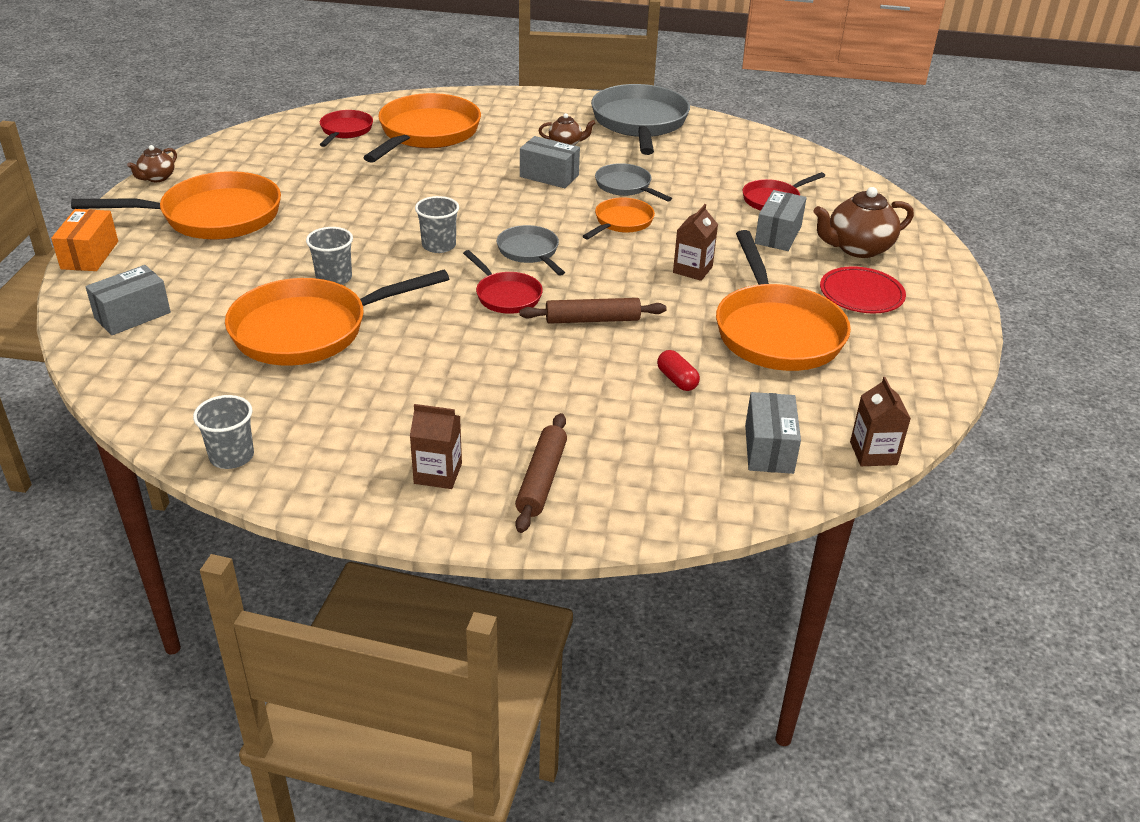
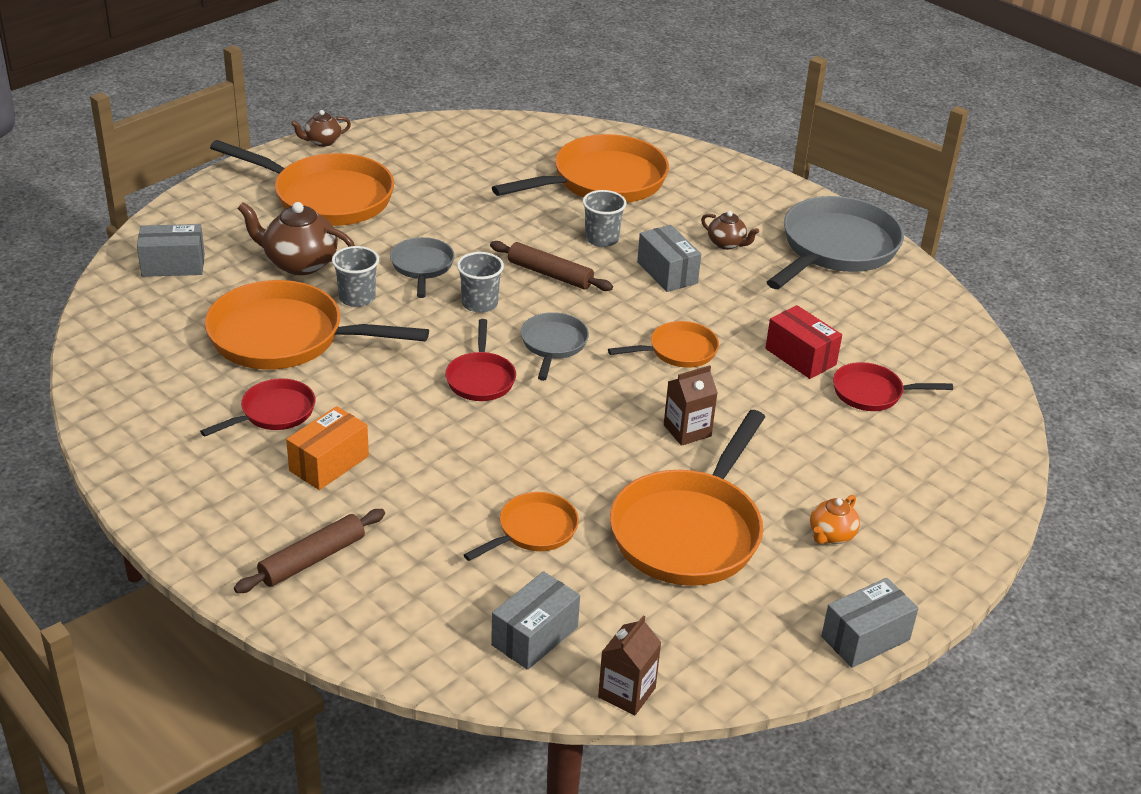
camera: 35 degrees right, 0 degrees up
(89, 255) = (198, 196): orange box -> orange box (329, 463)
(232, 456) = (115, 420): grey cup -> grey cup (601, 239)
(345, 131) = (531, 151): red pan -> red pan (274, 413)
(438, 473) = (241, 511): brown carton -> none
(592, 320) = (529, 437): brown rolling pin -> brown rolling pin (550, 274)
(626, 186) = (731, 314): grey pan -> grey pan (422, 267)
(677, 380) = (533, 531): red capsule -> orange pan
(703, 195) = (800, 356): none -> red box
(778, 235) = (825, 433): grey box -> grey box (865, 638)
(857, 248) = (895, 485): brown teapot -> brown teapot (299, 263)
(861, 294) = (831, 535): red plate -> orange teapot

